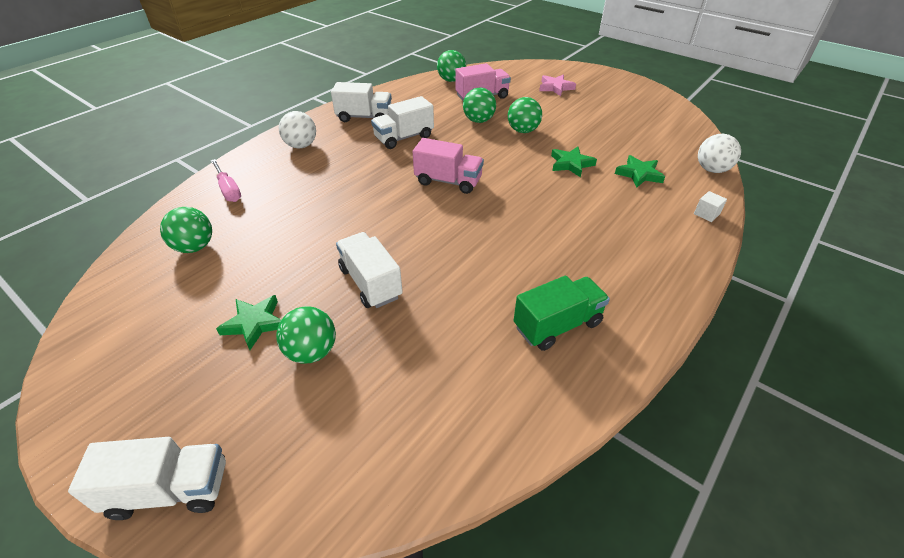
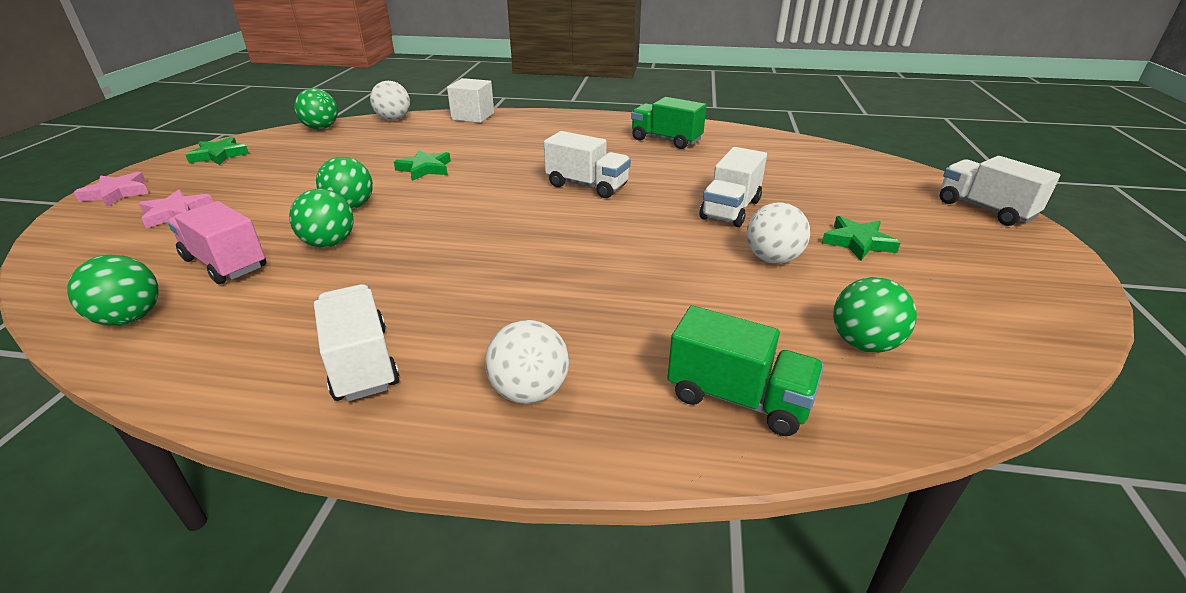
camera: 120 degrees left, 10 degrees down
(228, 190) = (738, 398): pink screwdriver -> green truck
(292, 262) = (772, 259): none -> white ball
(312, 352) = (829, 206): green ball -> green ball (321, 128)
(404, 138) = (425, 288): white truck -> white truck (587, 186)
(448, 181) = (521, 221): pink truck -> none
(597, 74) = (117, 193): none -> pink star
(639, 174) = (424, 141): green star -> green star (219, 155)
(706, 214) = (473, 116): white cube -> white cube, size x1.93

